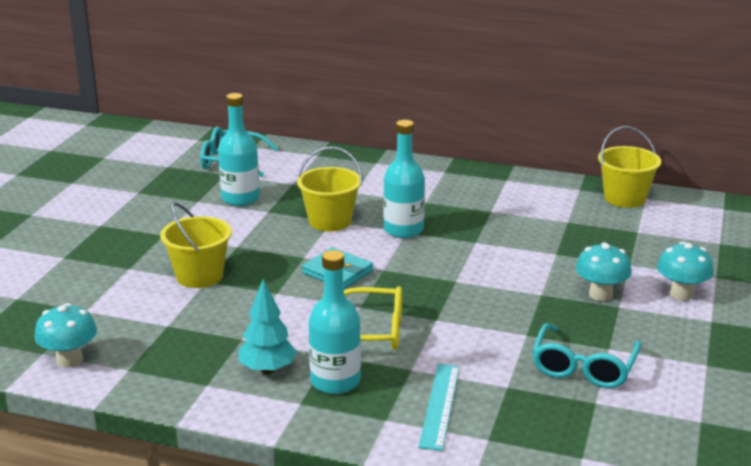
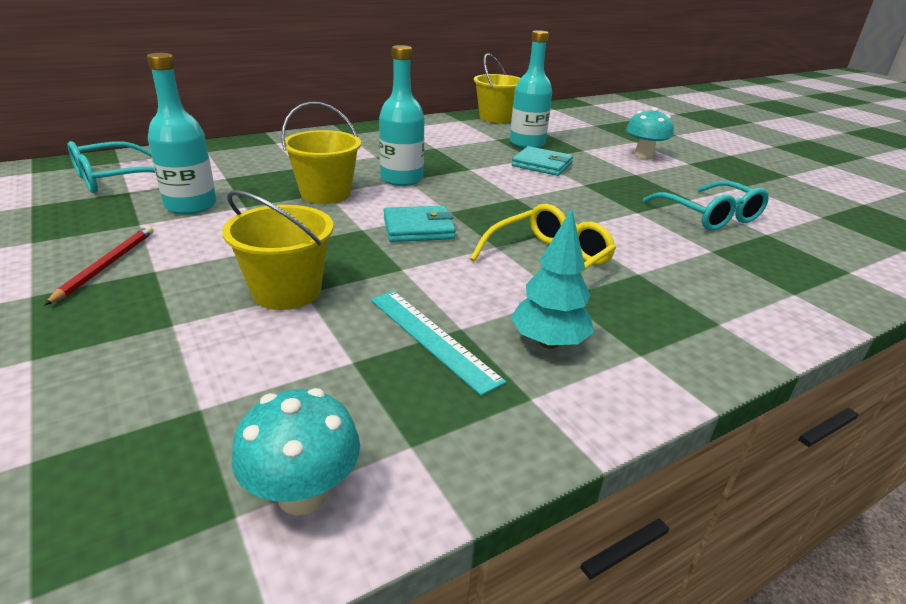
camera: 50 degrees left, 5 degrees up
(148, 222) = (106, 265): none -> red pencil
(335, 381) = (619, 316): turquoise bottle -> turquoise bottle (527, 143)
(440, 405) = (717, 288): turquoise ruler -> turquoise ruler (432, 338)
(548, 262) = (542, 165): none -> turquoise wallet
(600, 294) = (612, 171): turquoise mushroom -> none

